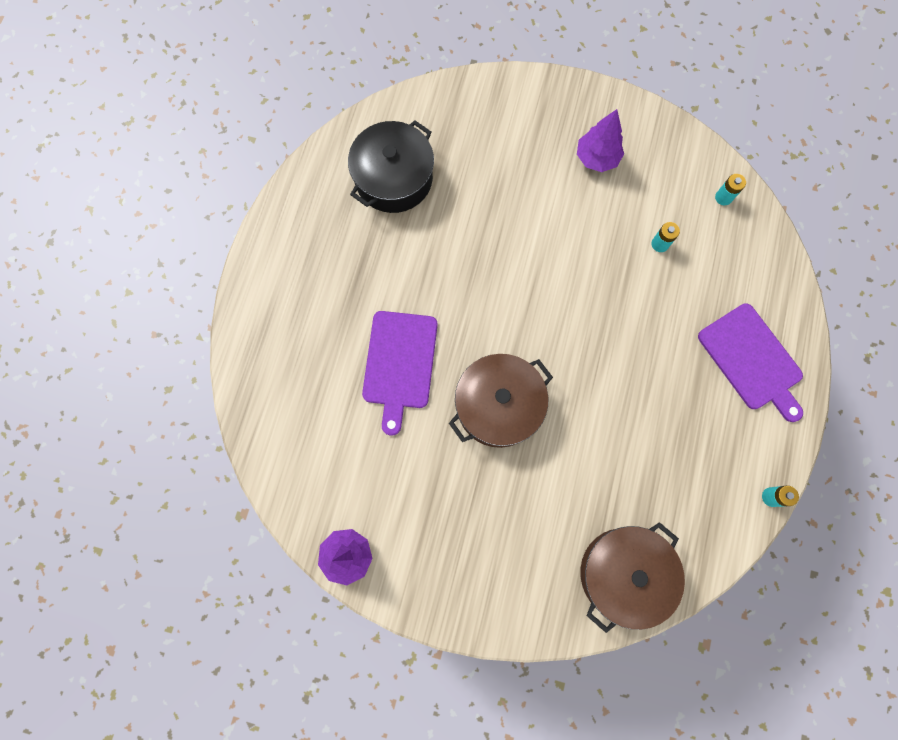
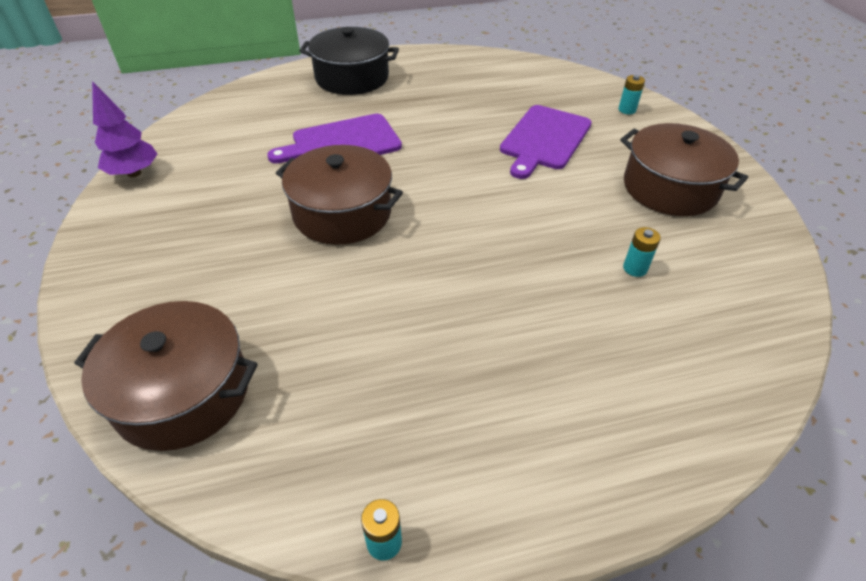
camera: 60 degrees right, 30 degrees down
(393, 178) = (508, 89): black pot -> black pot (352, 78)
(596, 158) = (670, 188): purple tree -> brown pot
(723, 197) = (757, 303): turquoise battery -> turquoise battery (627, 110)
(752, 360) = (578, 423): purple cutting board -> purple cutting board (544, 139)

